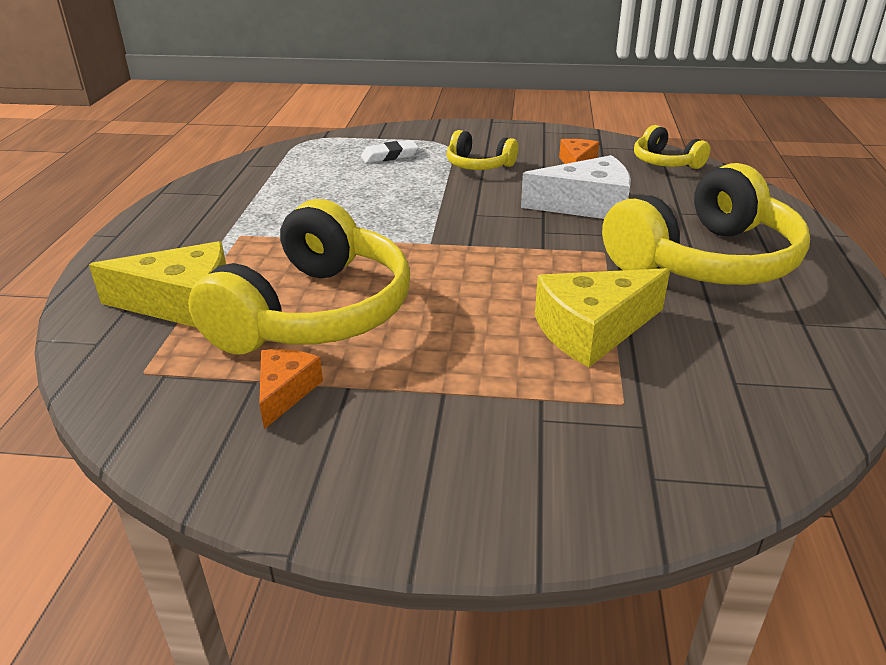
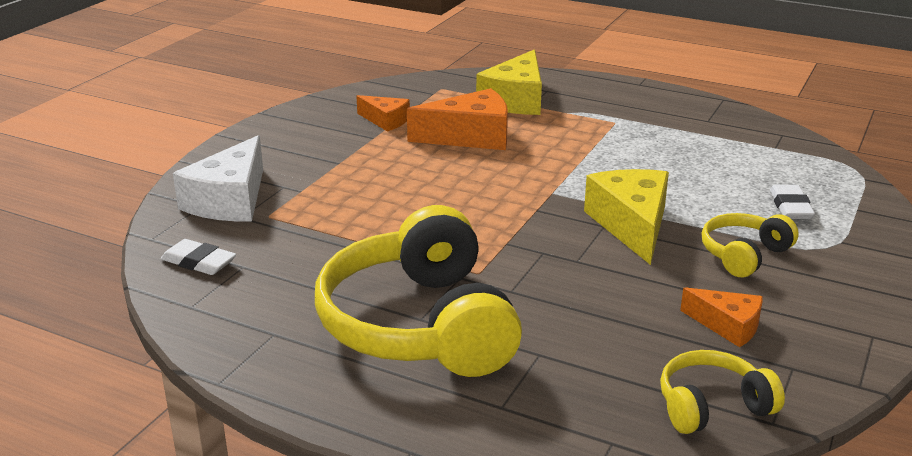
camera: 110 degrees right, 5 degrees down
(314, 312) = (470, 137): yellow headphones -> orange cheese
(587, 205) = (592, 295): white cheese -> white cheese (230, 200)
(592, 330) = (358, 229): yellow cheese -> yellow cheese (631, 225)
(765, 417) = (199, 262): none -> white eraser

